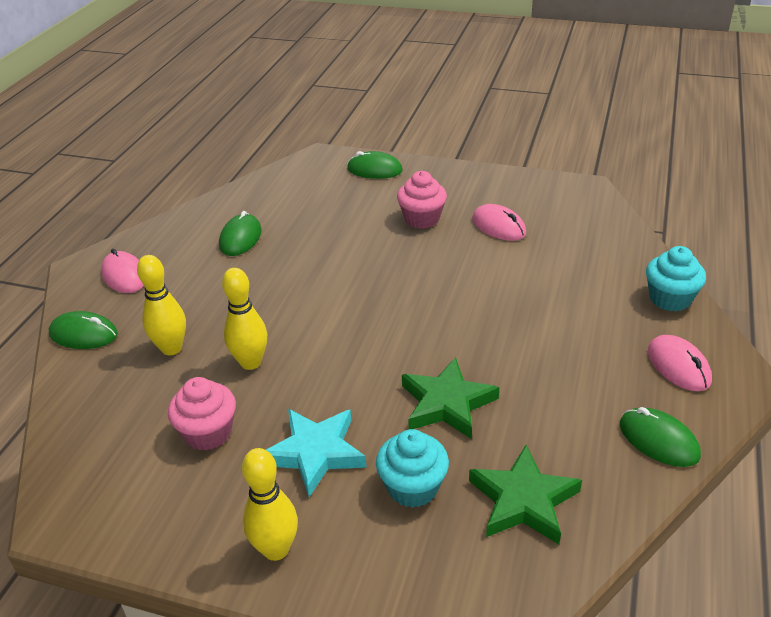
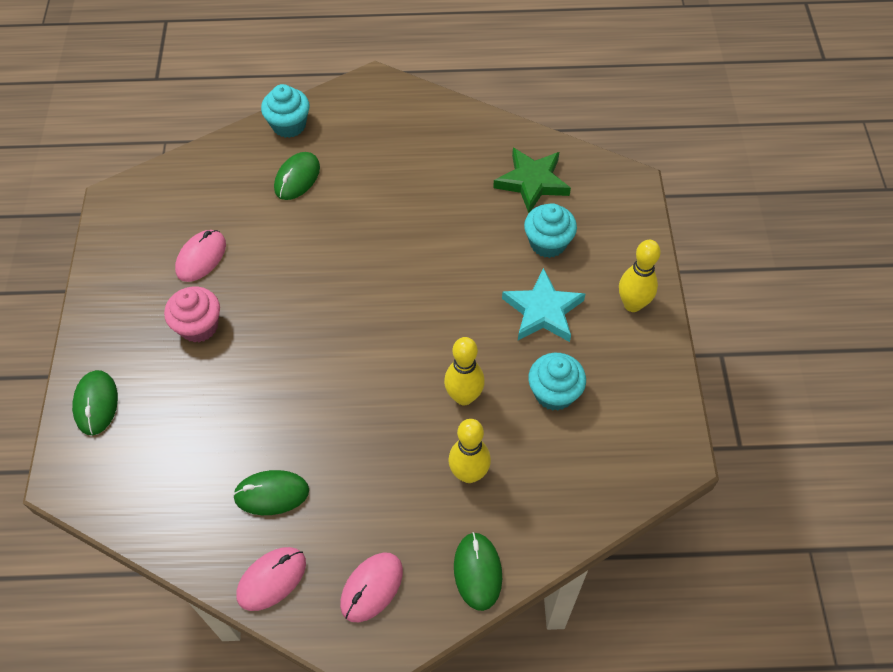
camera: 110 degrees left, 20 degrees up
(208, 433) = (554, 393): pink cupcake -> turquoise cupcake
(447, 403) = (460, 242): green star -> none
(658, 440) = (450, 121): green mouse -> green mouse (297, 178)
(678, 366) = (371, 116): pink mouse -> pink mouse (272, 579)

